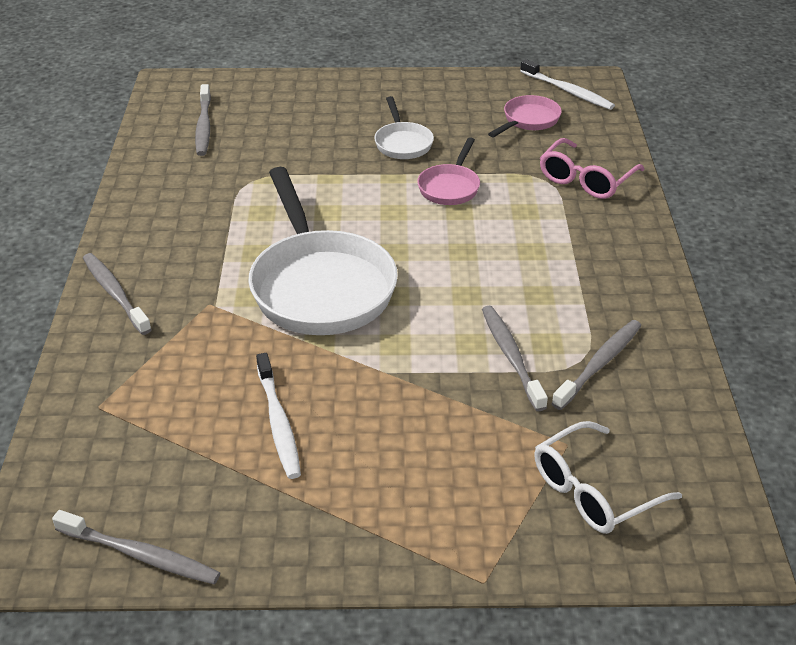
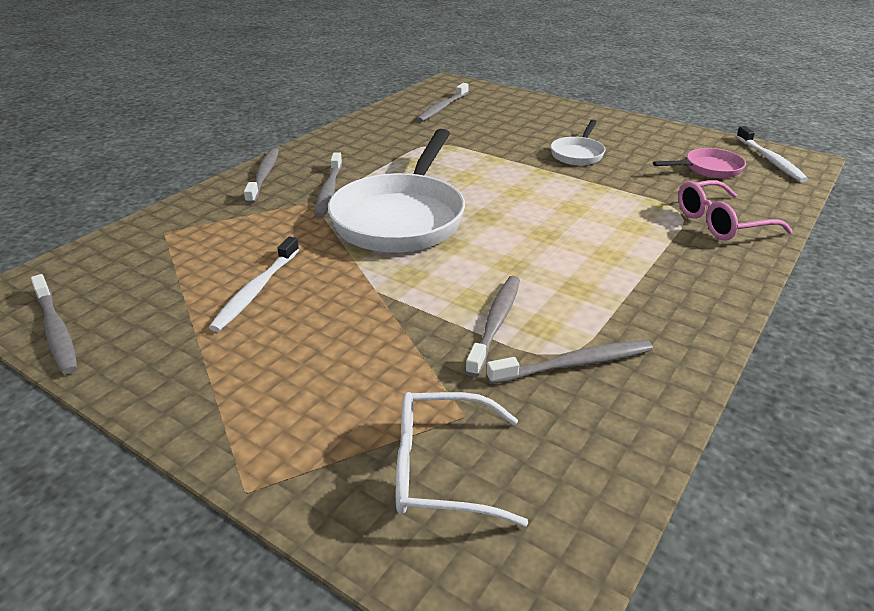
camera: 35 degrees right, 5 degrees down
(211, 284) = (329, 191): none -> grey toothbrush
(450, 187) = (584, 191): pink pan -> none

